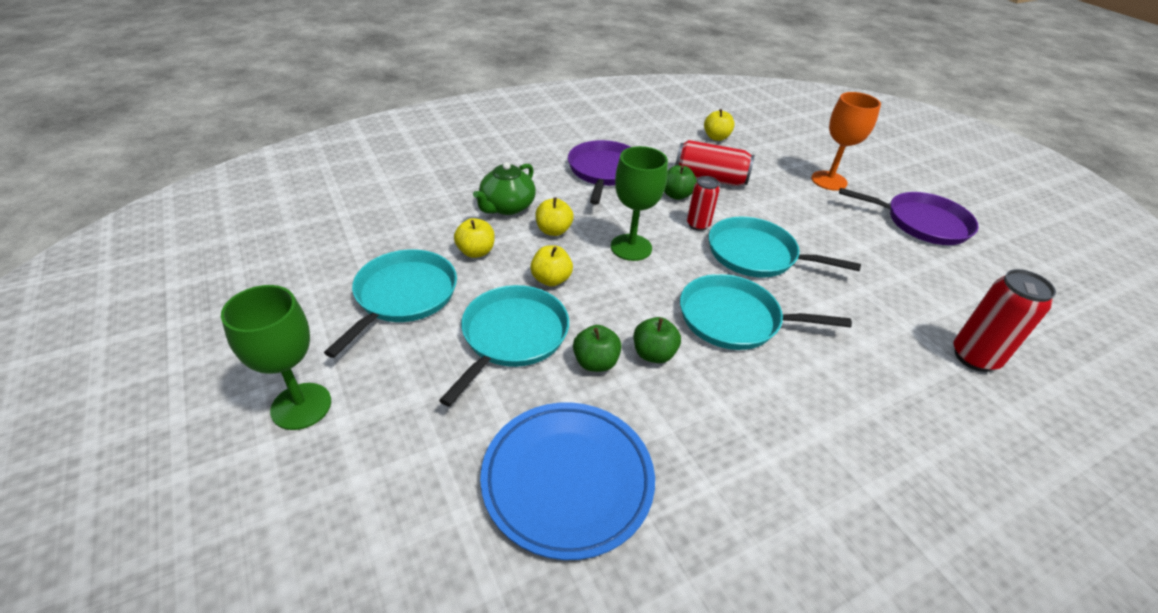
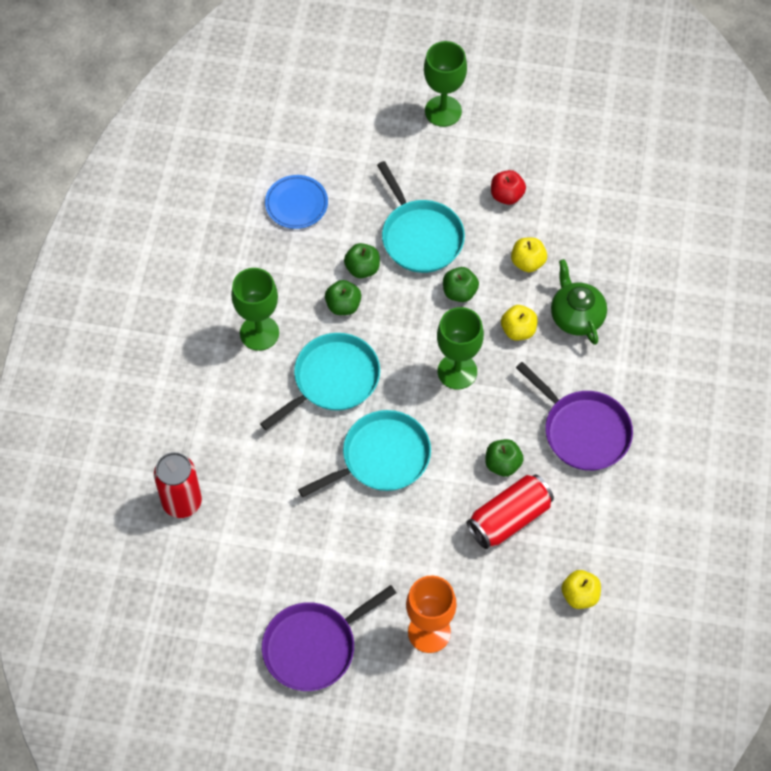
camera: 130 degrees right, 20 degrees up
(403, 296) = (506, 195): turquoise pan -> red apple
(551, 279) = (459, 292): yellow apple -> green apple
(567, 480) = (296, 204): blue plate -> blue plate, size x0.59
(698, 225) = (449, 446): red can -> none
(762, 406) = (259, 333): none -> green goblet

